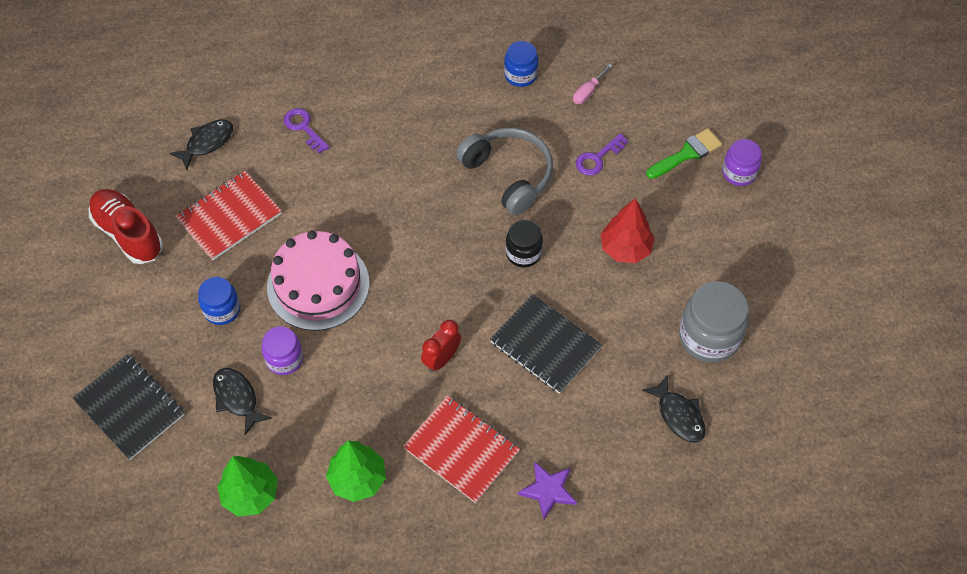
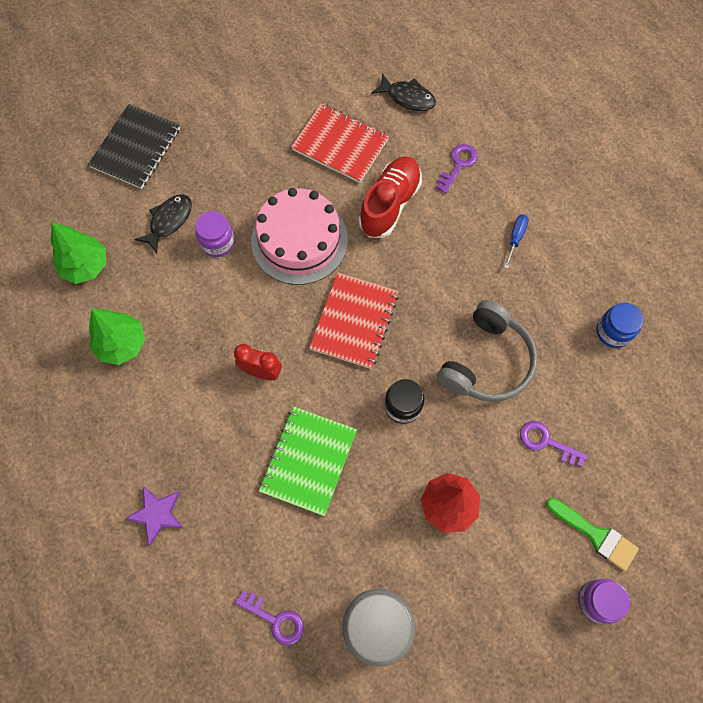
camera: 70 degrees right, 10 degrees up
(128, 234) = (294, 79): red shoe -> red shoe (390, 204)
(222, 310) = (247, 176): blue jar -> none
(400, 111) = (515, 238): none -> blue screwdriver
(461, 450) = (175, 421): red notebook -> red notebook (354, 321)
(545, 345) = (308, 461): black notebook -> green notebook
(588, 91) = (625, 405): pink screwdriver -> none
(678, 415) = (275, 619): black fish -> purple key

